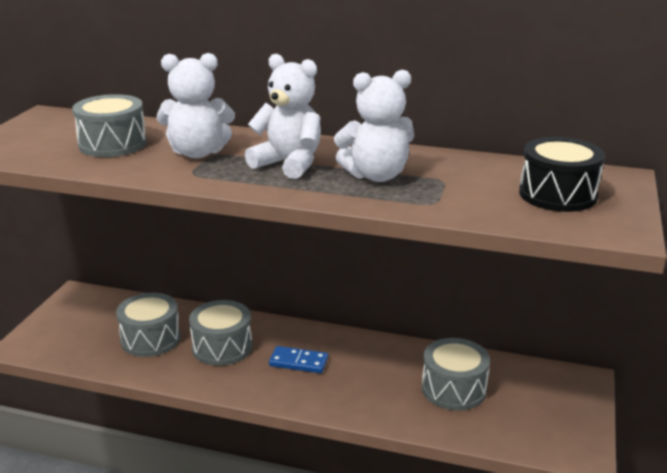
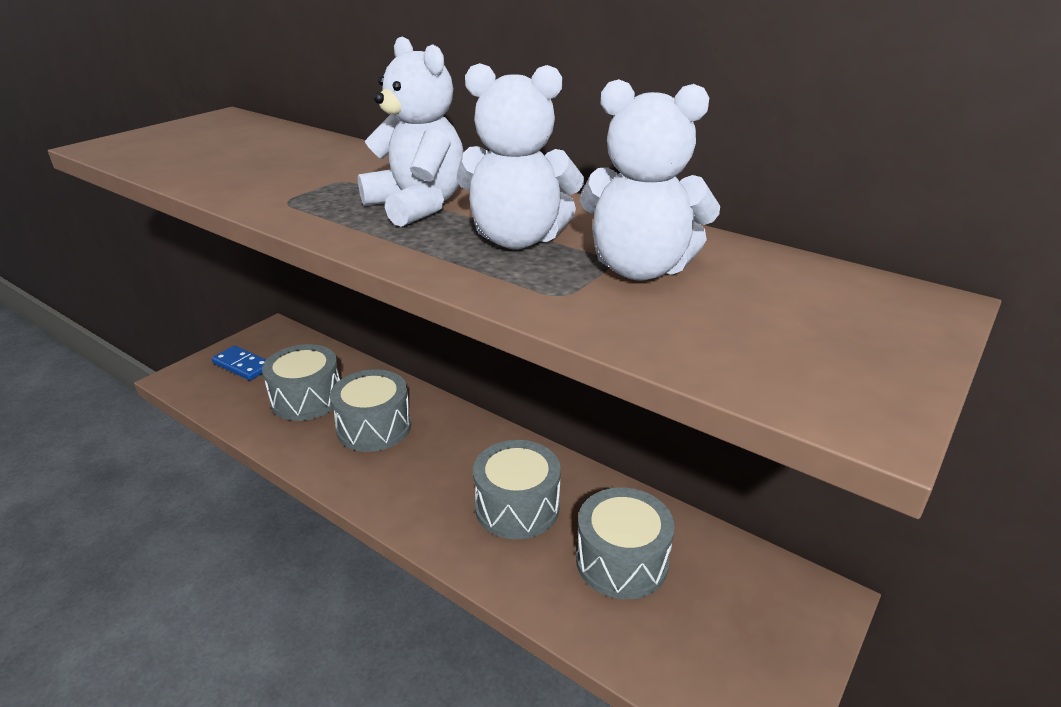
camera: 20 degrees right, 5 degrees up
(112, 144) = (245, 155): grey drum -> grey drum (517, 507)
(198, 153) = (325, 177): white teddy bear -> white teddy bear (640, 269)
(298, 362) = (447, 469): blue domino -> blue domino (242, 365)
(557, 194) = (784, 315): black drum -> none

